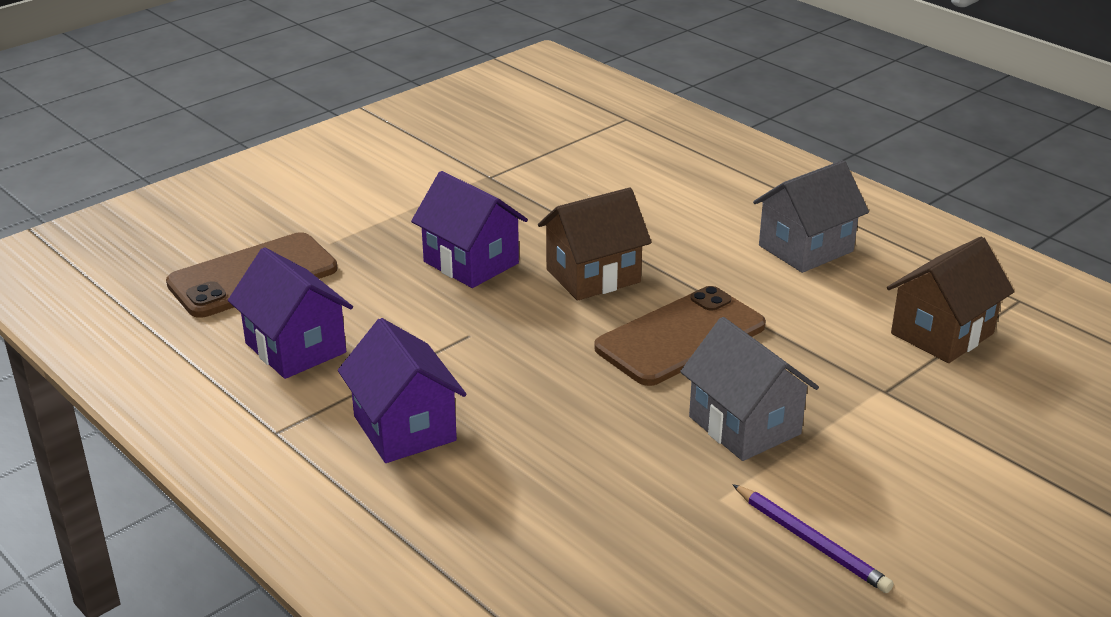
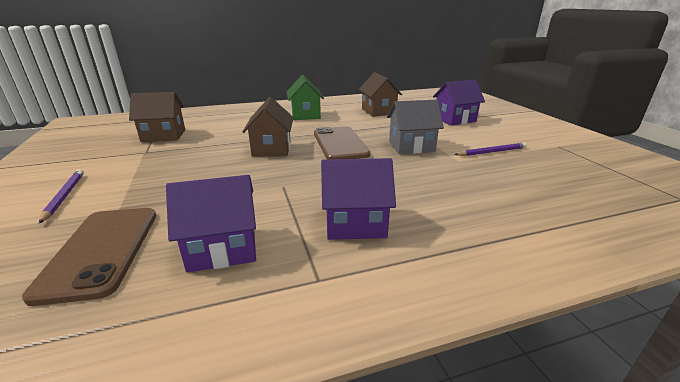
camera: 65 degrees left, 5 degrees down
(335, 193) = (64, 196): none -> purple pencil
(471, 262) = (216, 172): purple house -> purple house (455, 119)
(558, 159) = (164, 136): none -> brown house
(806, 248) = (305, 115): grey house -> green house

